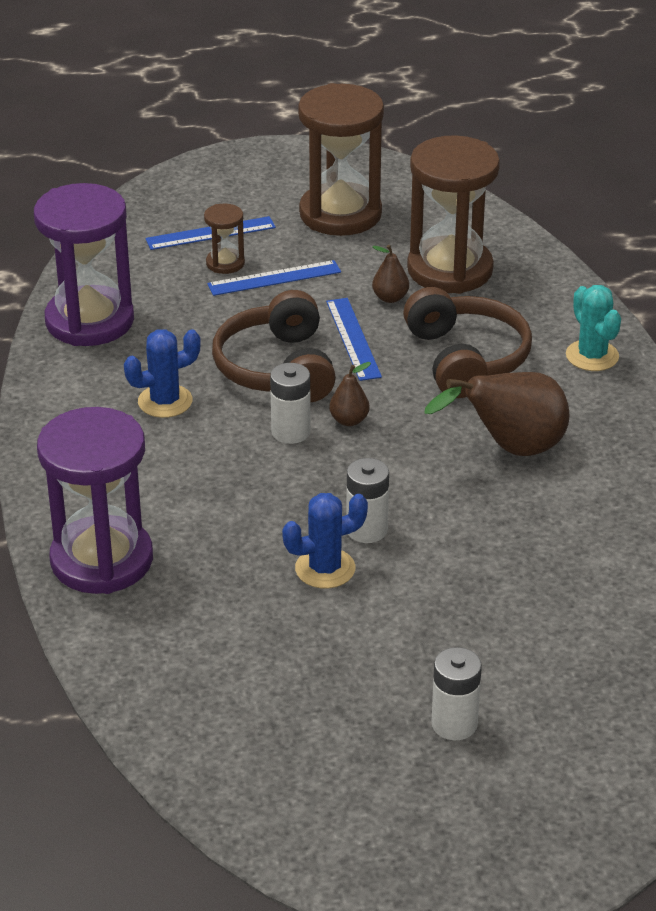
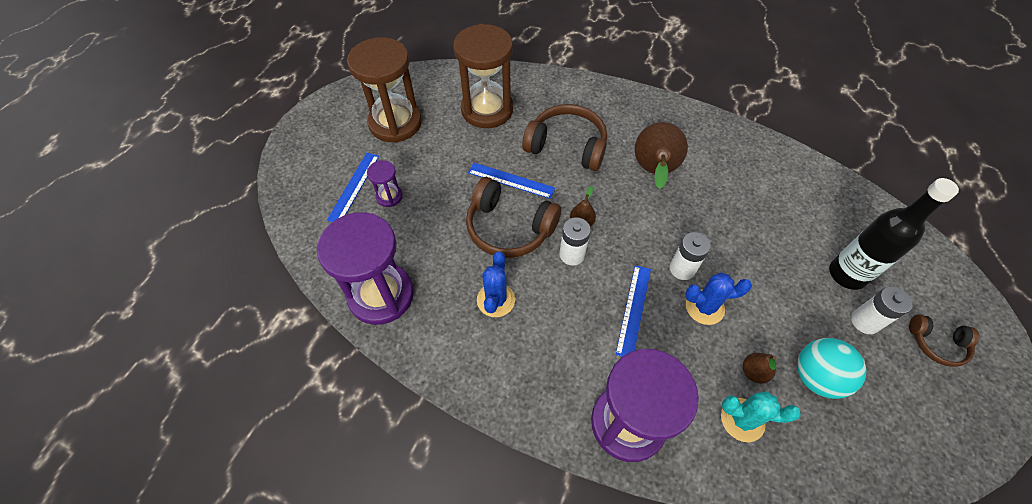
camera: 55 degrees left, 20 degrees up
(225, 263) = (389, 196): brown hourglass -> purple hourglass
(274, 278) = (425, 182): blue ruler -> blue ruler (633, 310)
(314, 698) = (816, 377): none -> turquoise ball
(325, 569) = (704, 307): blue cactus -> blue cactus turned 75 degrees clockwise
(390, 298) = (489, 145): brown pear -> brown pear (753, 372)
(488, 806) = (936, 344): none -> brown headphones
(523, 686) = (847, 274): none -> black bottle
(592, 356) = (602, 101): turquoise cactus -> turquoise cactus (742, 420)

